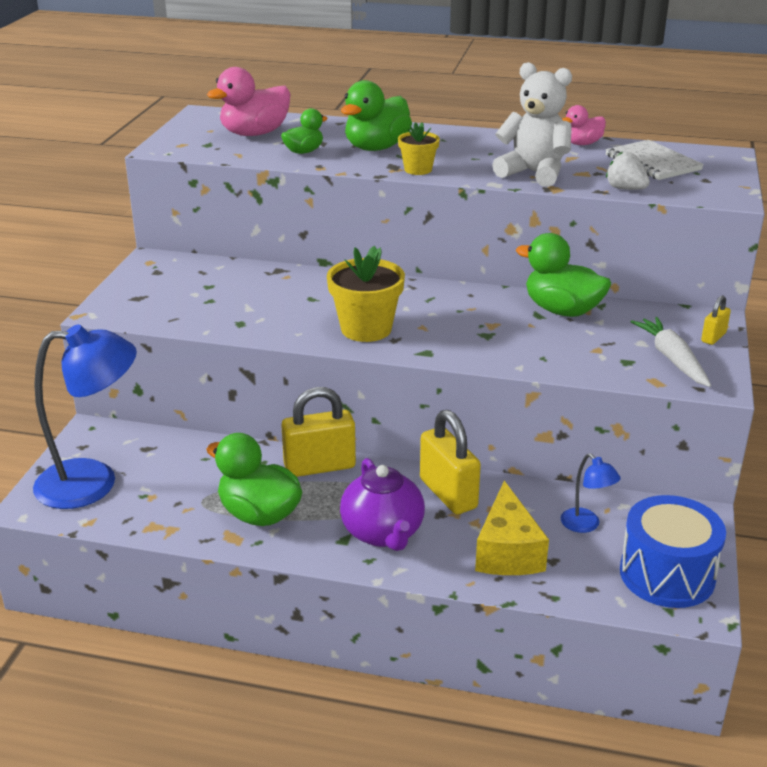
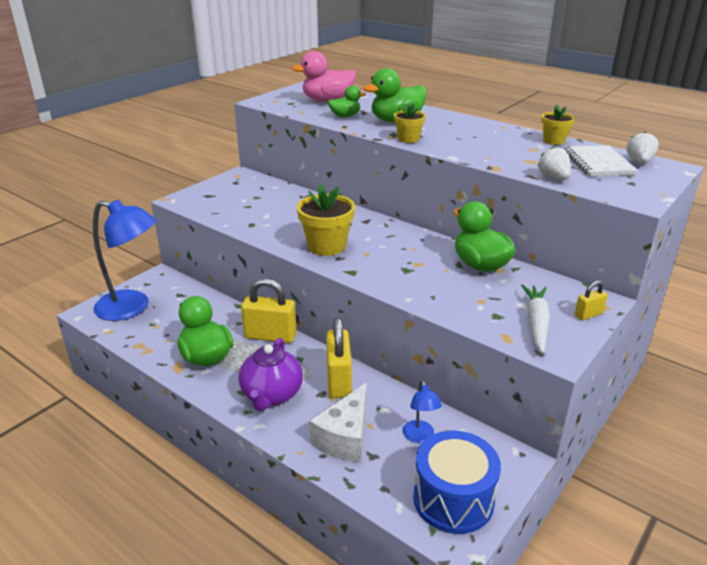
camera: 25 degrees right, 0 degrees up
(507, 551) = (345, 437): yellow cheese -> white cheese
(534, 173) = (491, 155): white teddy bear -> none
(582, 144) = (553, 141): pink duck -> yellow flower pot
(691, 154) = (639, 162): none -> white strawberry

